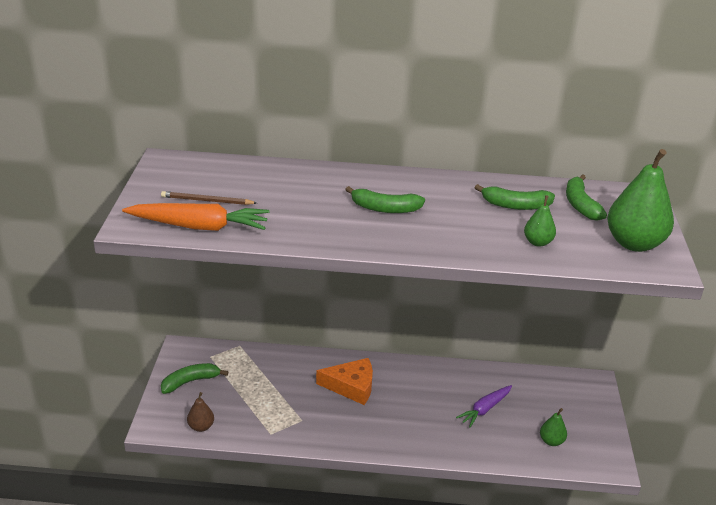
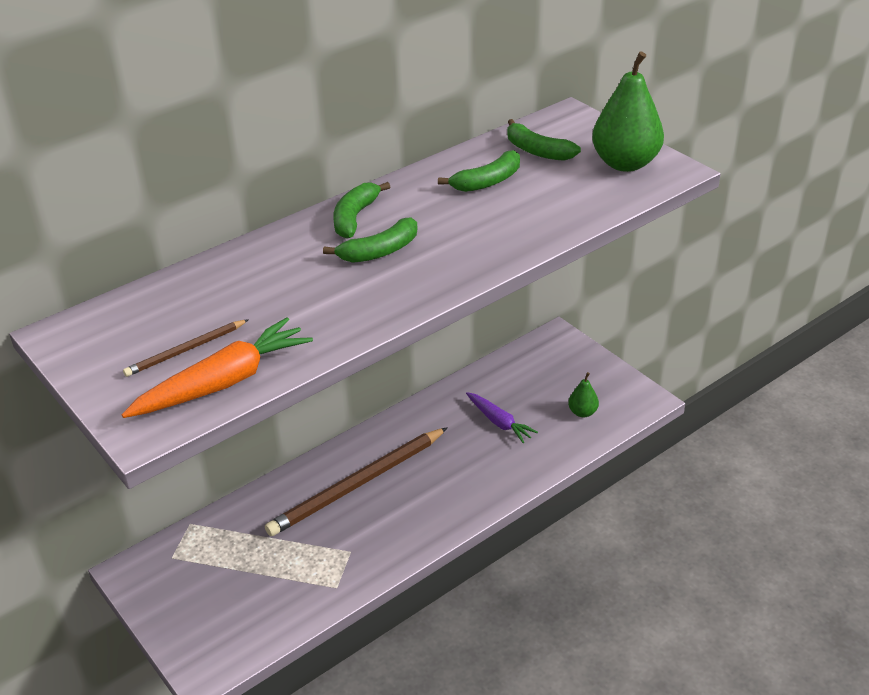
camera: 40 degrees left, 5 degrees up
(190, 382) = (184, 598): green banana -> green banana (355, 217)
(201, 427) = (257, 634): brown pear -> none
(351, 386) = (357, 485): orange cheese -> brown pencil
(485, 409) = (499, 422): purple carrot -> purple carrot turned 45 degrees counterclockwise
(538, 242) = (554, 206): green pear -> none

